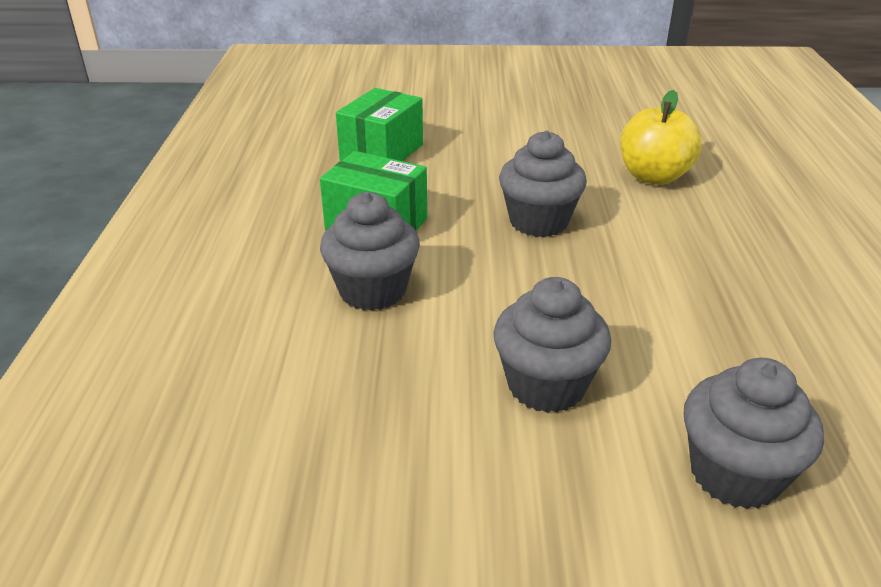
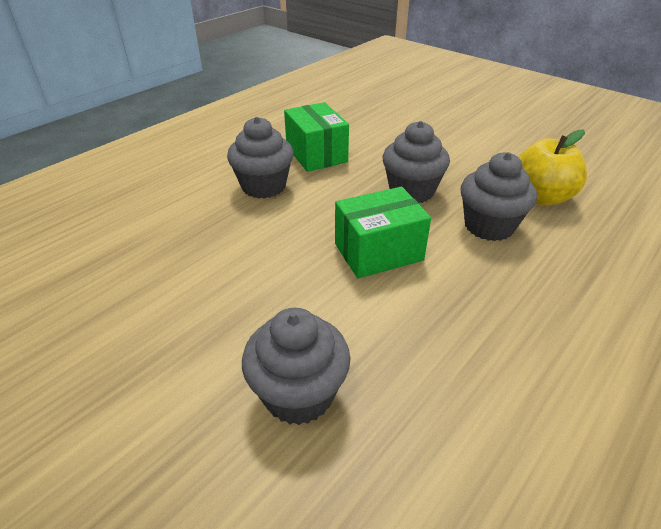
camera: 40 degrees right, 5 degrees up
(382, 152) = (378, 117): green box -> green box (378, 252)
(546, 385) = (273, 280): grey cupcake -> grey cupcake (489, 226)

